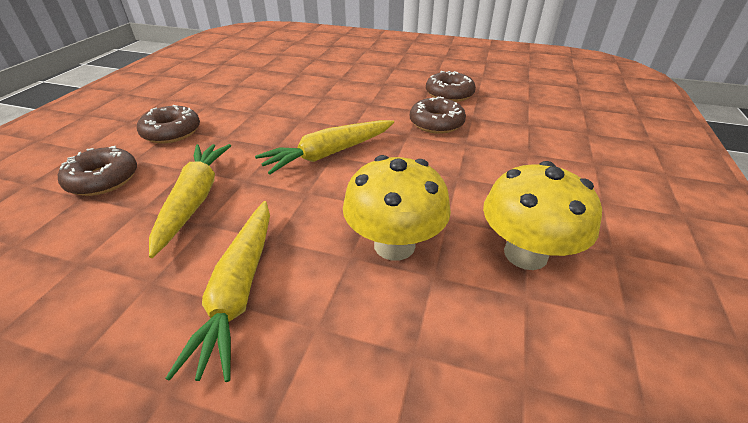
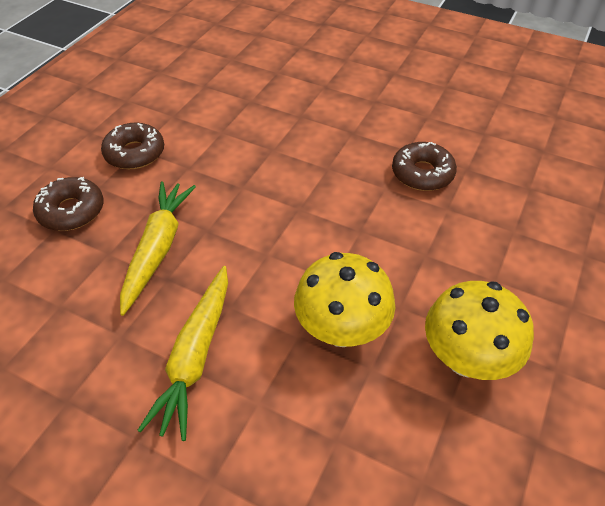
camera: 10 degrees right, 10 degrees up
(329, 154) = (295, 205): yellow carrot -> none
(449, 94) = (449, 128): brown donut -> none

